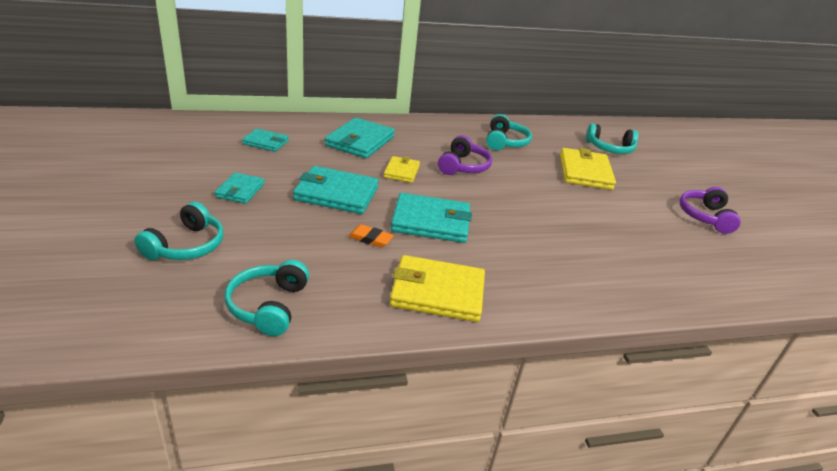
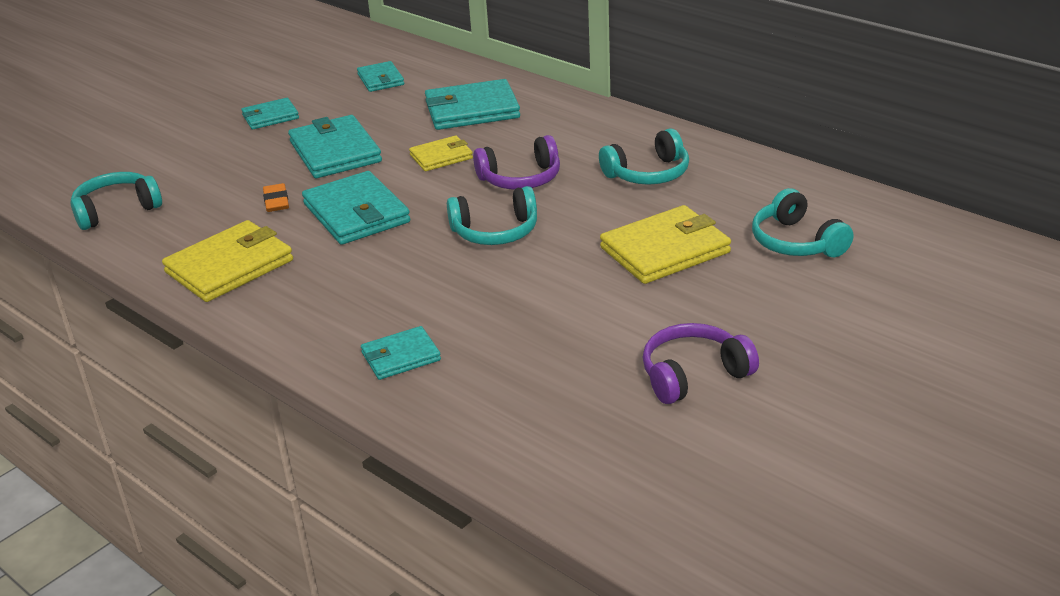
camera: 60 degrees right, 0 degrees up
(186, 246) = (155, 144): turquoise headphones -> turquoise headphones (495, 231)
(437, 292) = (230, 266): yellow wallet -> yellow wallet turned 75 degrees clockwise
(622, 280) = (400, 356): none -> turquoise wallet

